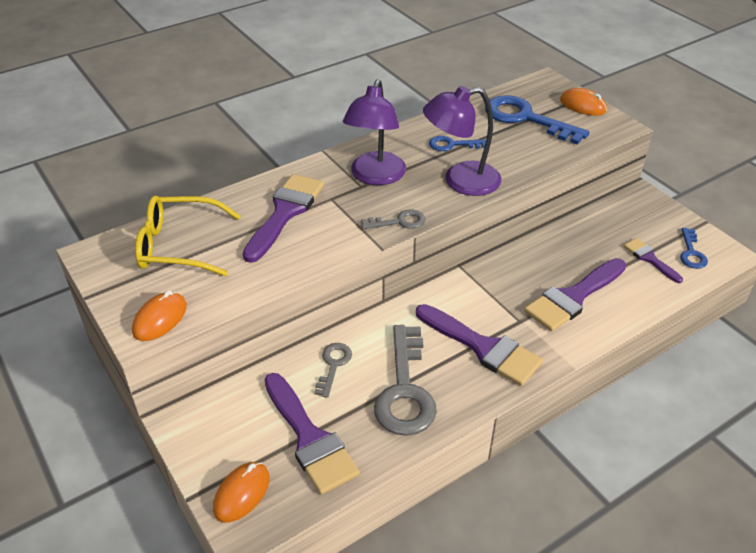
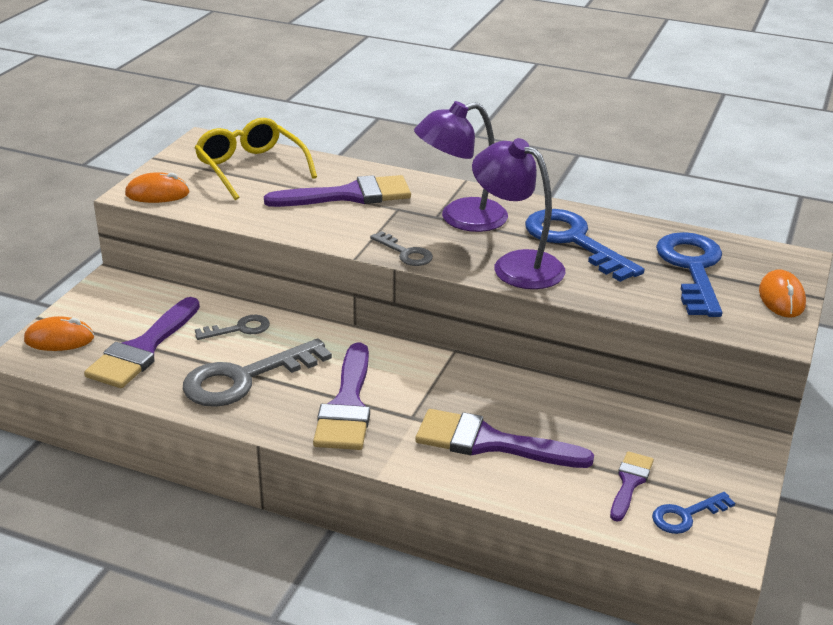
camera: 55 degrees right, 10 degrees down
(452, 145) = (573, 241): blue key -> blue key, size x1.96

